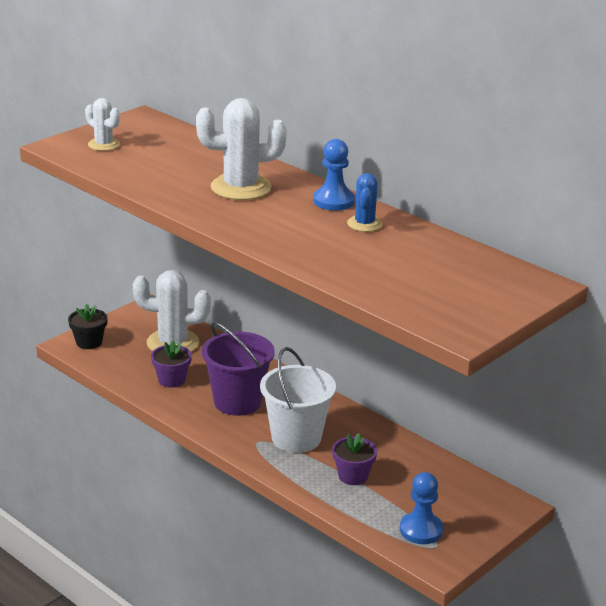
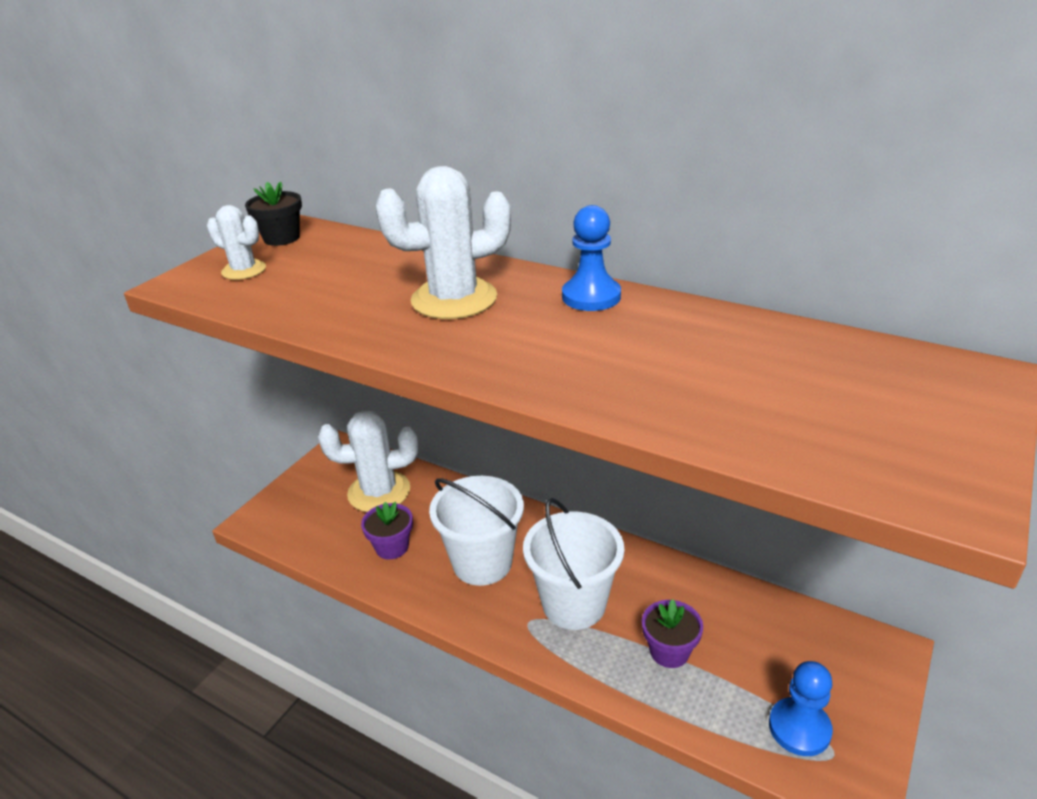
camera: 10 degrees left, 5 degrees up
(89, 342) = (277, 512): black flower pot -> black flower pot (281, 238)
(237, 402) = (482, 563): purple bucket -> white bucket
(364, 224) = (655, 323): blue cactus -> none

